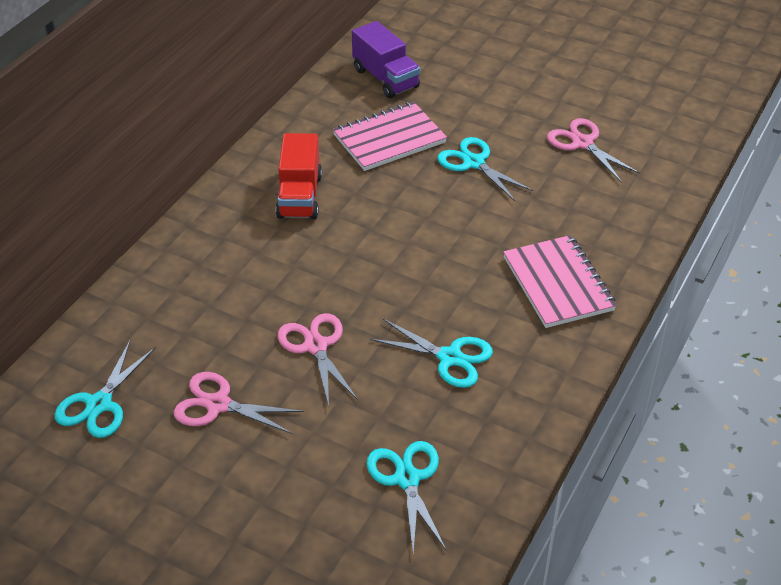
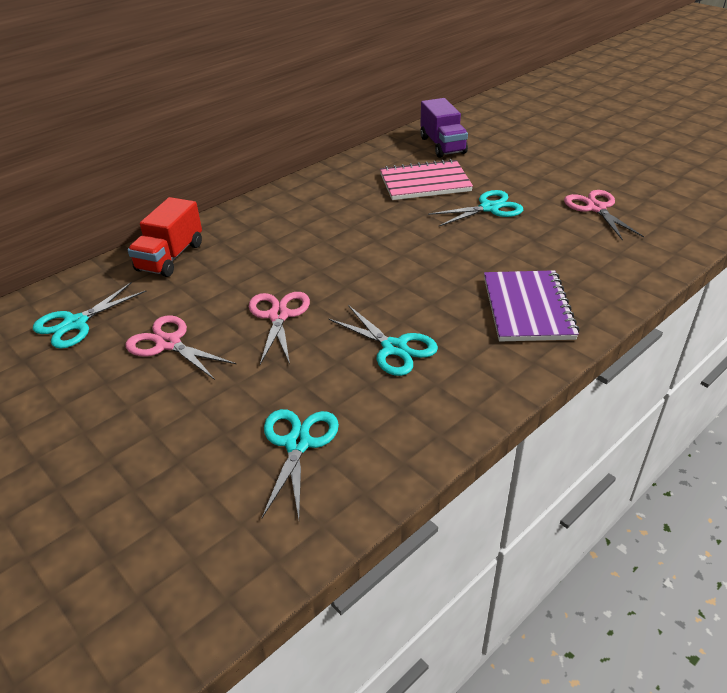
camera: 20 degrees right, 5 degrees down
(299, 196) = (329, 209): red truck -> red truck (170, 257)
(473, 162) = (489, 208): turquoise scissors -> turquoise scissors turned 90 degrees clockwise
(558, 284) = (528, 308): pink notebook -> purple notebook

